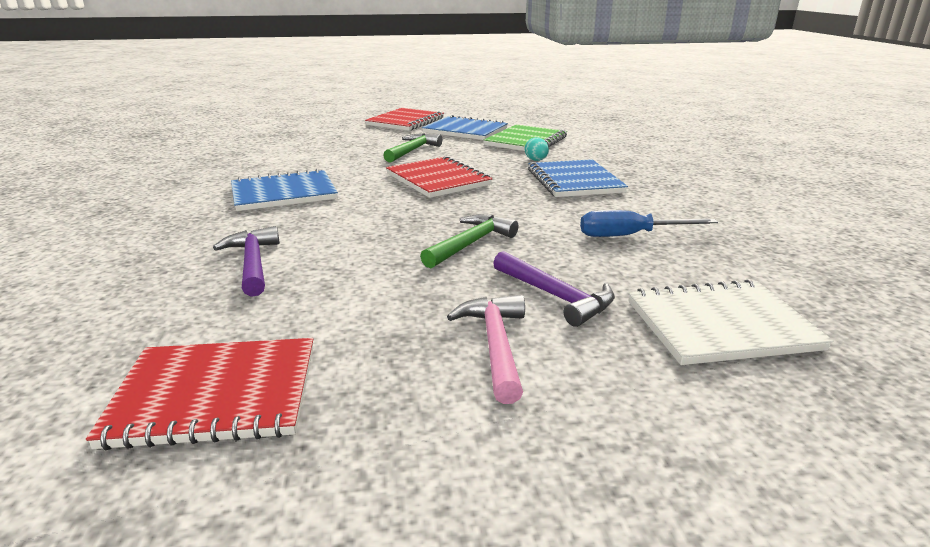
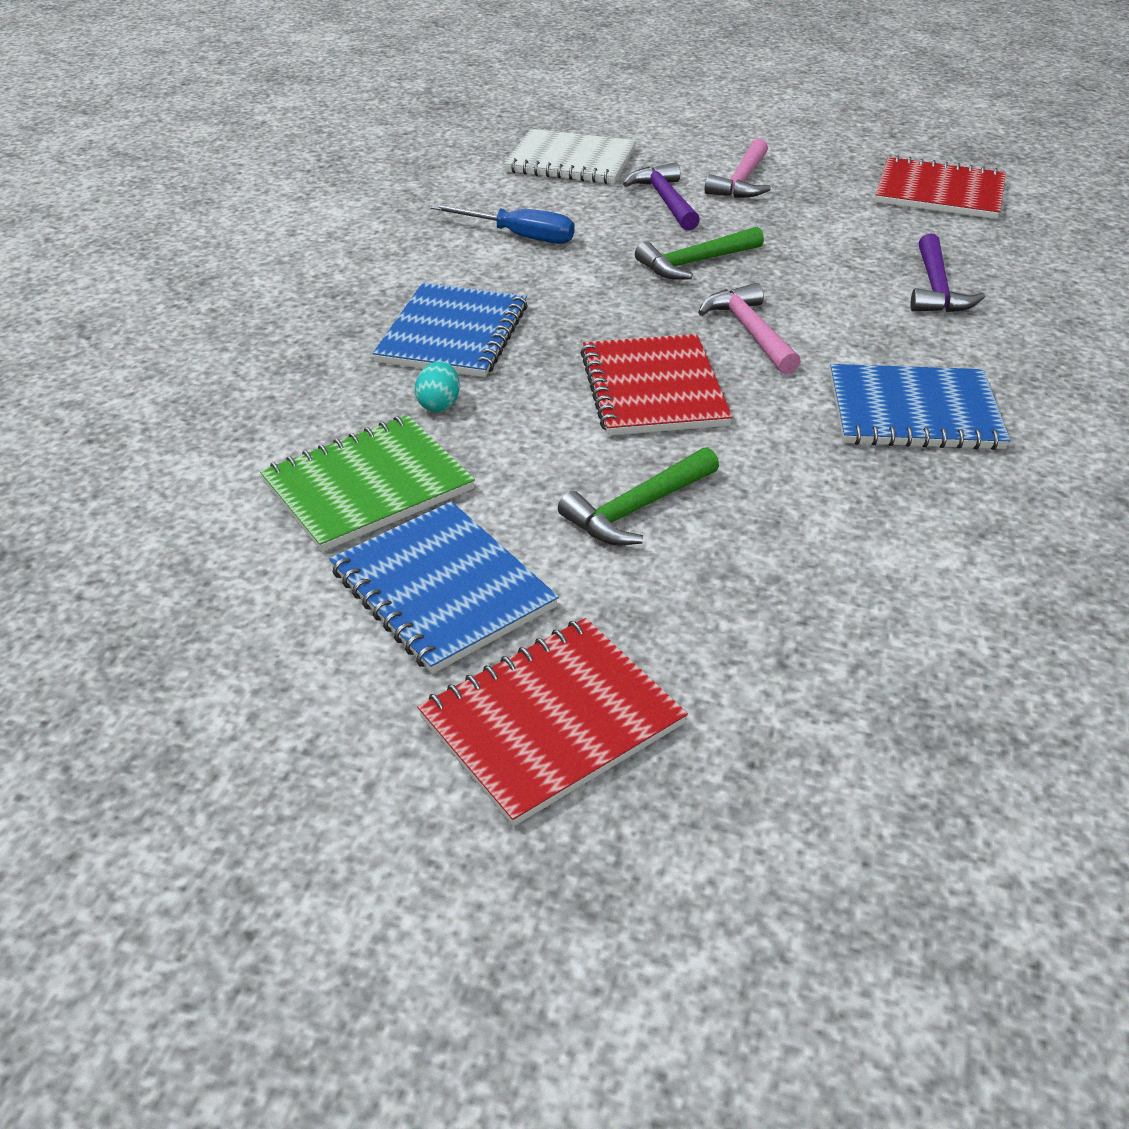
camera: 155 degrees left, 15 degrees up
(398, 210) = (750, 332): none -> pink hammer

